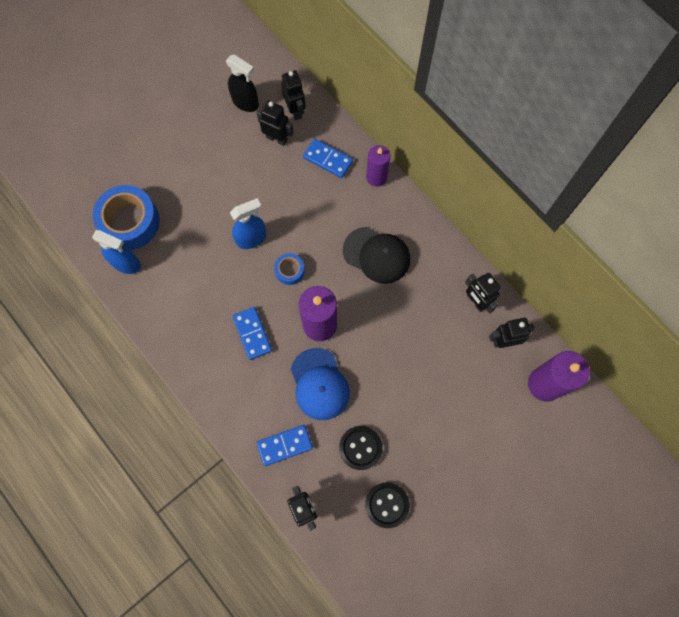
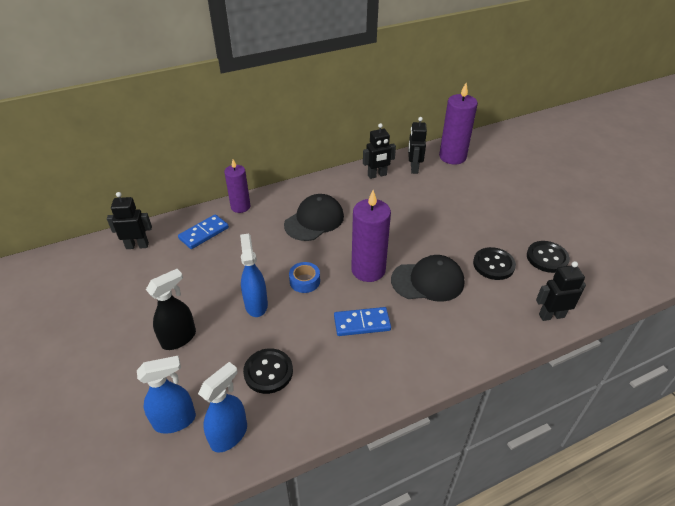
camera: 75 degrees left, 30 degrees down
(130, 222) = (175, 420): blue tape -> blue spray bottle
(185, 272) = (268, 372): none -> black button
(245, 102) = (99, 281): black spray bottle -> black spray bottle (179, 338)
(277, 138) = (158, 264): black robot -> none
(284, 445) = (486, 319): blue domino -> none
(319, 384) = (428, 281): blue cap -> black cap

